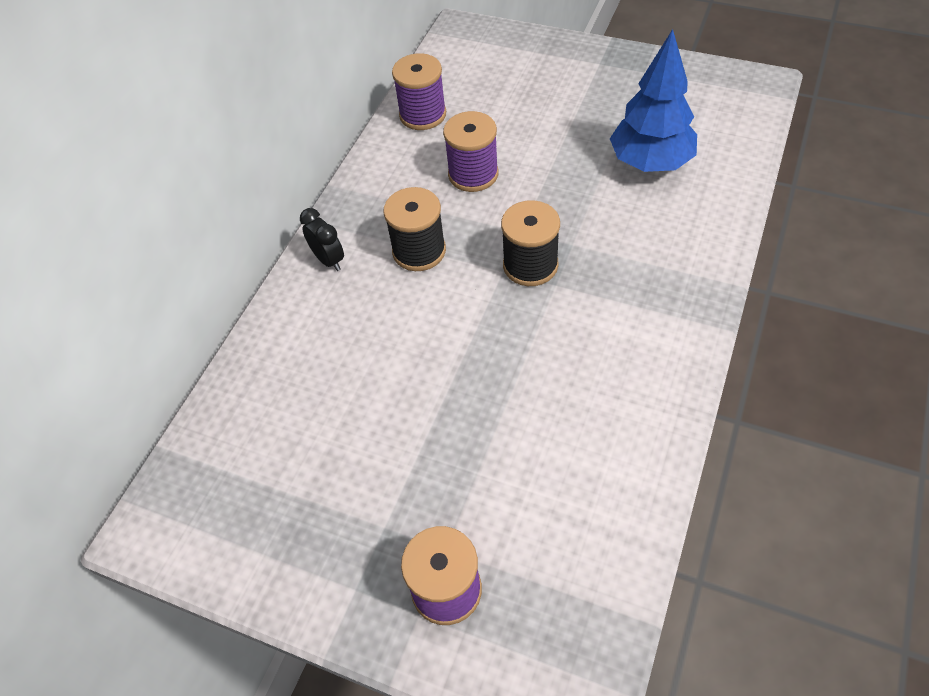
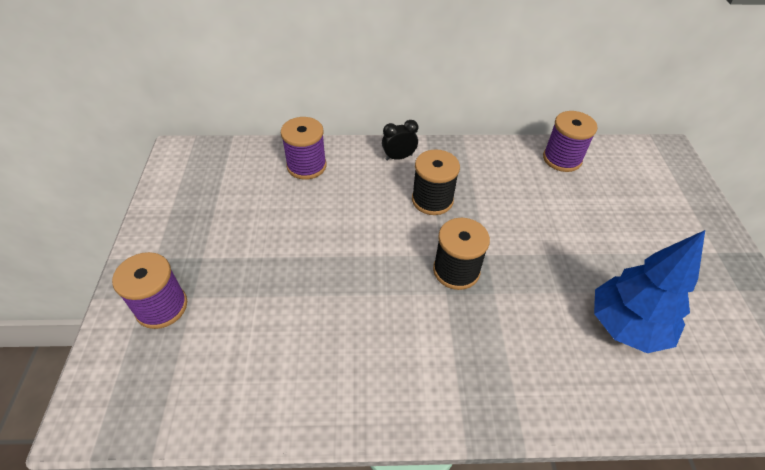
camera: 60 degrees right, 5 degrees down
(329, 260) = (399, 157): black clock -> black clock turned 135 degrees counterclockwise
(473, 174) = (524, 206): purple spool -> purple spool (306, 166)

